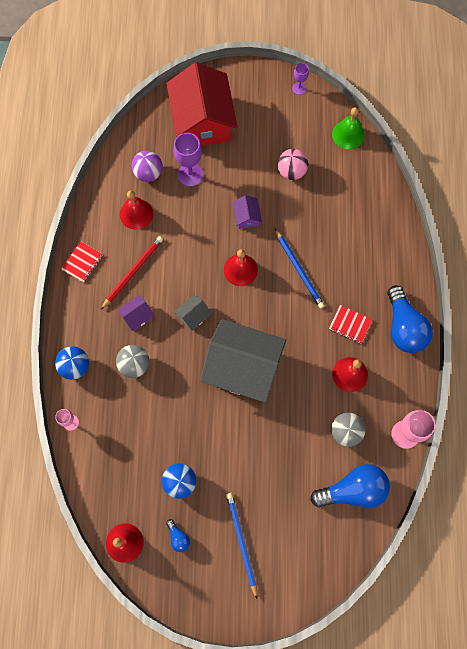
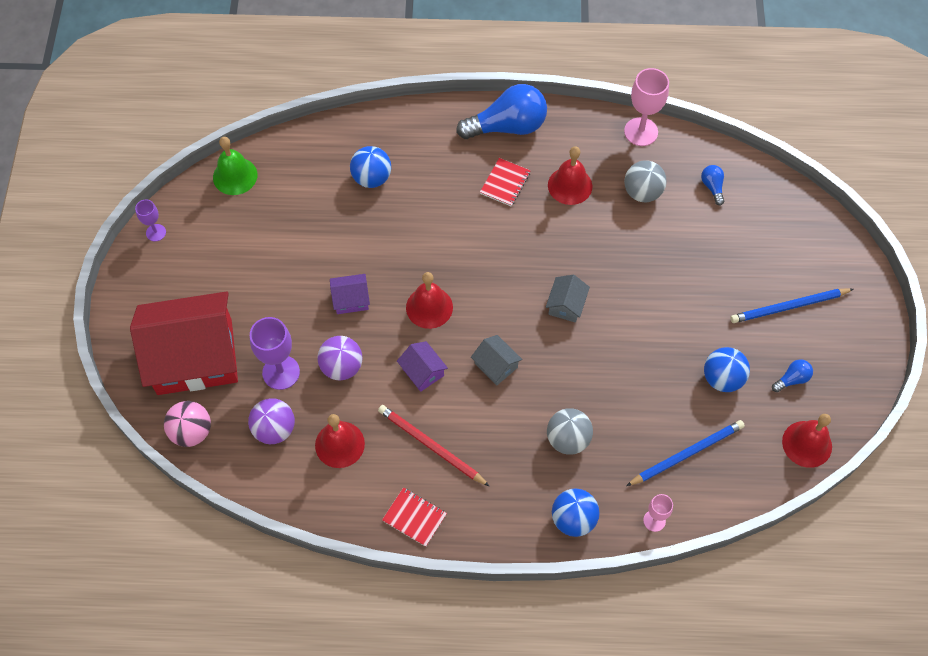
camera: 90 degrees left, 10 degrees down
(137, 316) = (497, 438): purple house -> purple house (422, 371)
(193, 213) = (341, 367): none -> purple ball
(243, 367) = (566, 305): grey house -> grey house, size x0.41
(291, 171) = (285, 244): pink ball -> pink ball (192, 432)
(299, 270) = (430, 238): blue pencil -> blue pencil (687, 454)
(350, 227) = (372, 178): none -> blue ball
(353, 490) = (712, 187): blue light bulb -> blue light bulb, size x0.44

